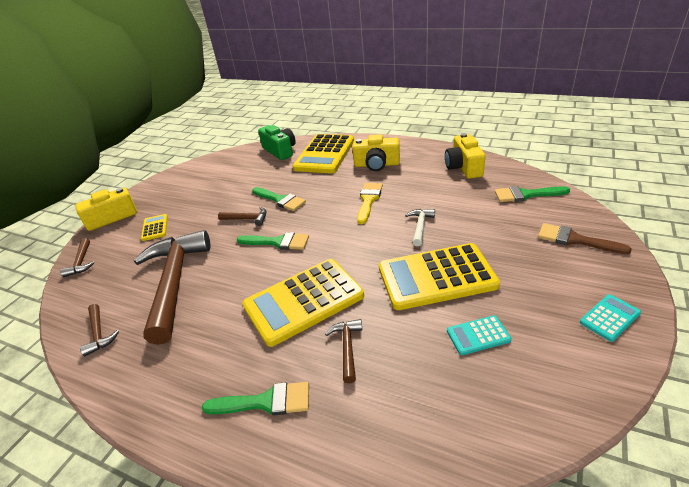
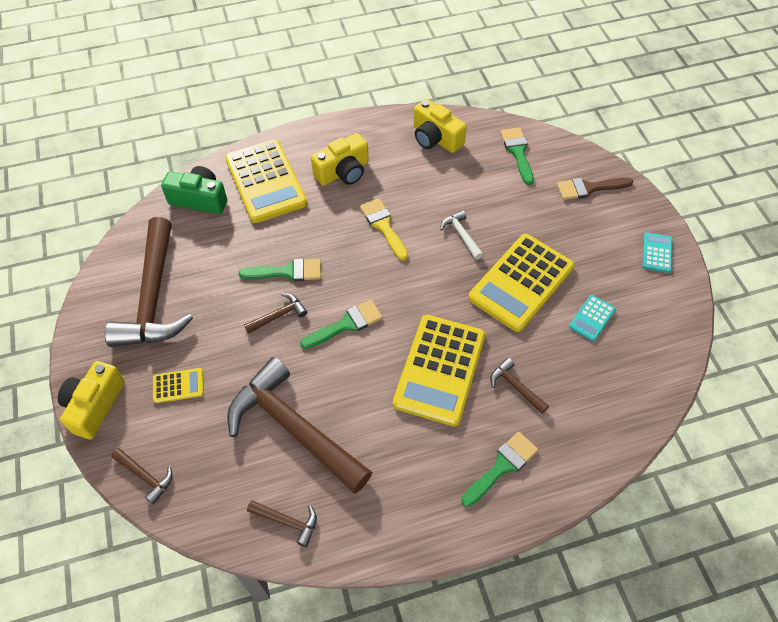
camera: 45 degrees left, 20 degrees up
(155, 228) = (178, 386): yellow calculator -> yellow calculator turned 135 degrees clockwise
(201, 183) = (154, 298): none -> brown hammer
(526, 195) = (517, 152): green brush -> green brush turned 120 degrees clockwise

